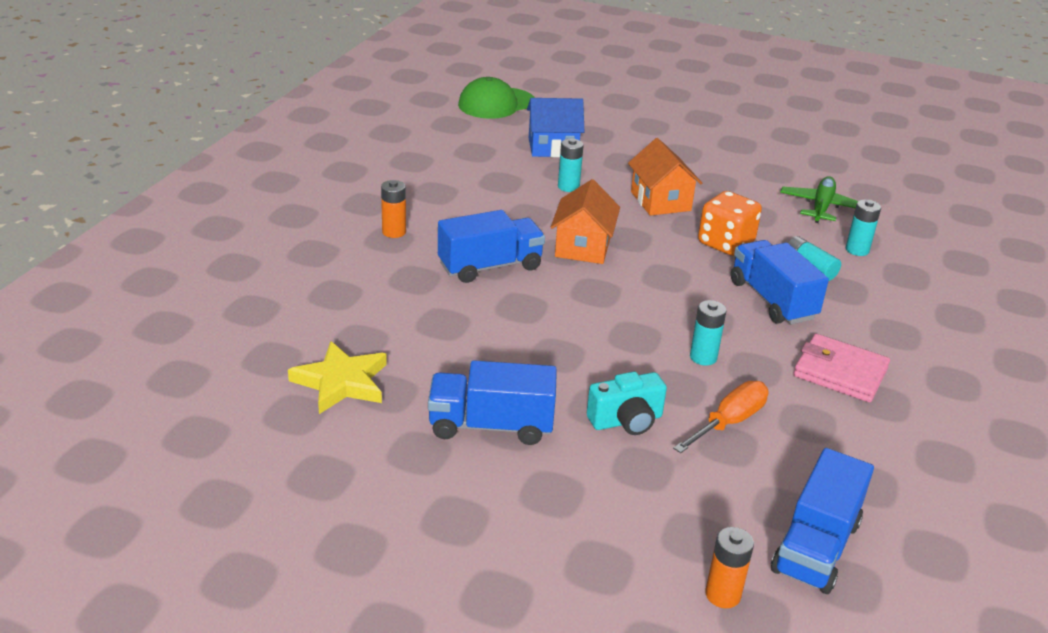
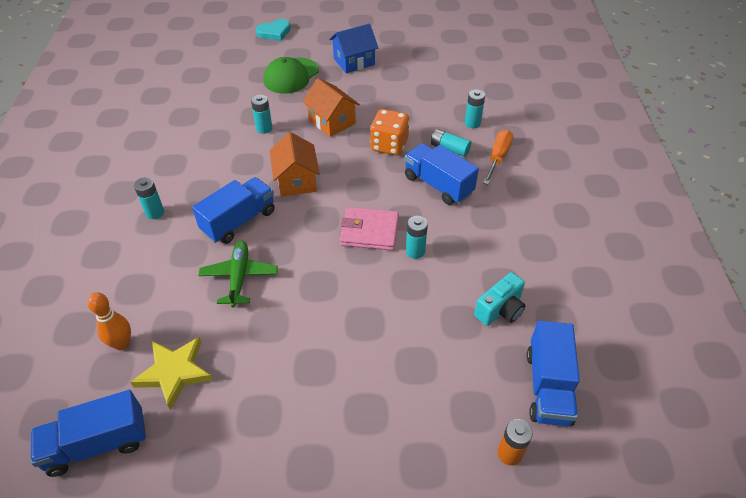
camera: 20 degrees left, 15 degrees up
(295, 339) = (122, 344): none -> orange bowling pin
(394, 232) = (155, 213): orange battery -> turquoise battery
(491, 426) = (300, 369): blue truck -> blue truck (97, 444)
(496, 104) = (181, 66): green cap -> green cap (291, 76)
(553, 147) = (238, 95): blue house -> blue house (354, 61)
(626, 421) = (388, 327): turquoise camera -> turquoise camera (500, 310)
(631, 97) = (274, 32): none -> turquoise heart
(728, 422) = (453, 302): orange screwdriver -> orange screwdriver (498, 158)
(821, 207) = (436, 93): green plane -> green plane (239, 277)
(840, 372) = (503, 232): pink wallet -> pink wallet (369, 231)

